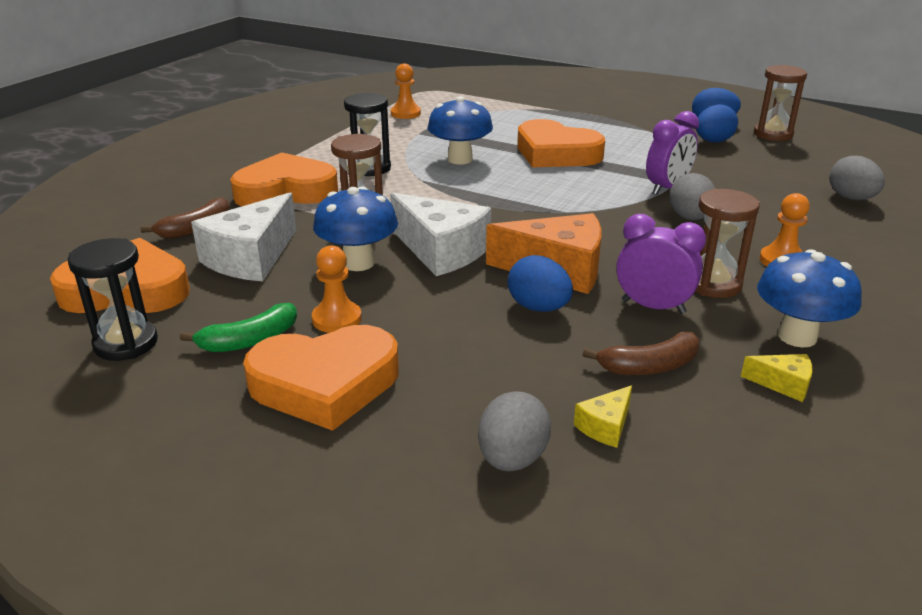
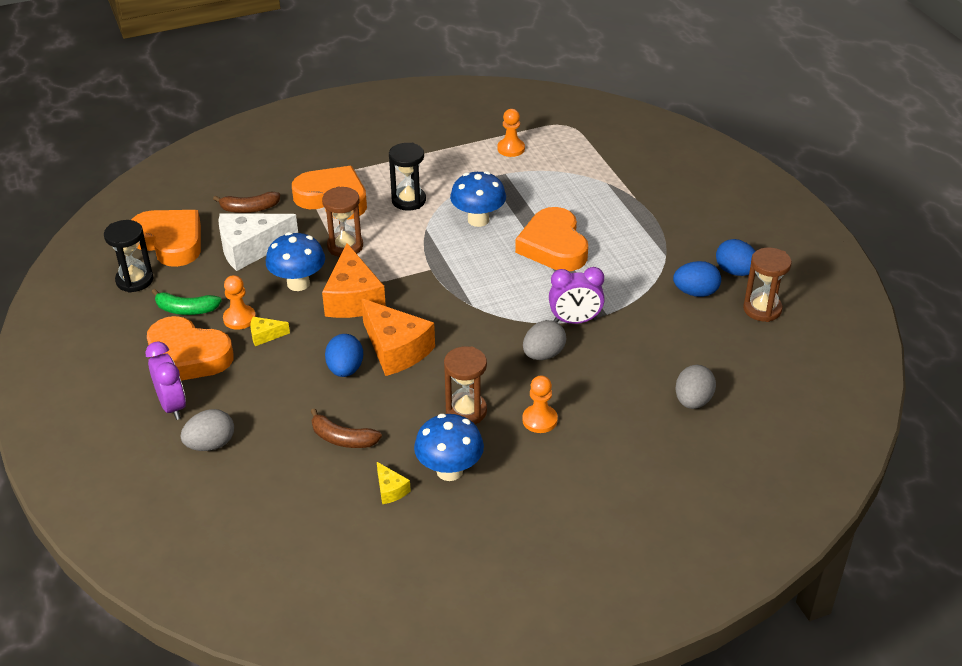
camera: 40 degrees right, 10 degrees up
(441, 251) = (353, 298): white cheese -> orange cheese
(605, 426) = (271, 455): yellow cheese -> yellow cheese (265, 335)
(653, 307) = (405, 405): purple clock -> purple clock (172, 406)

